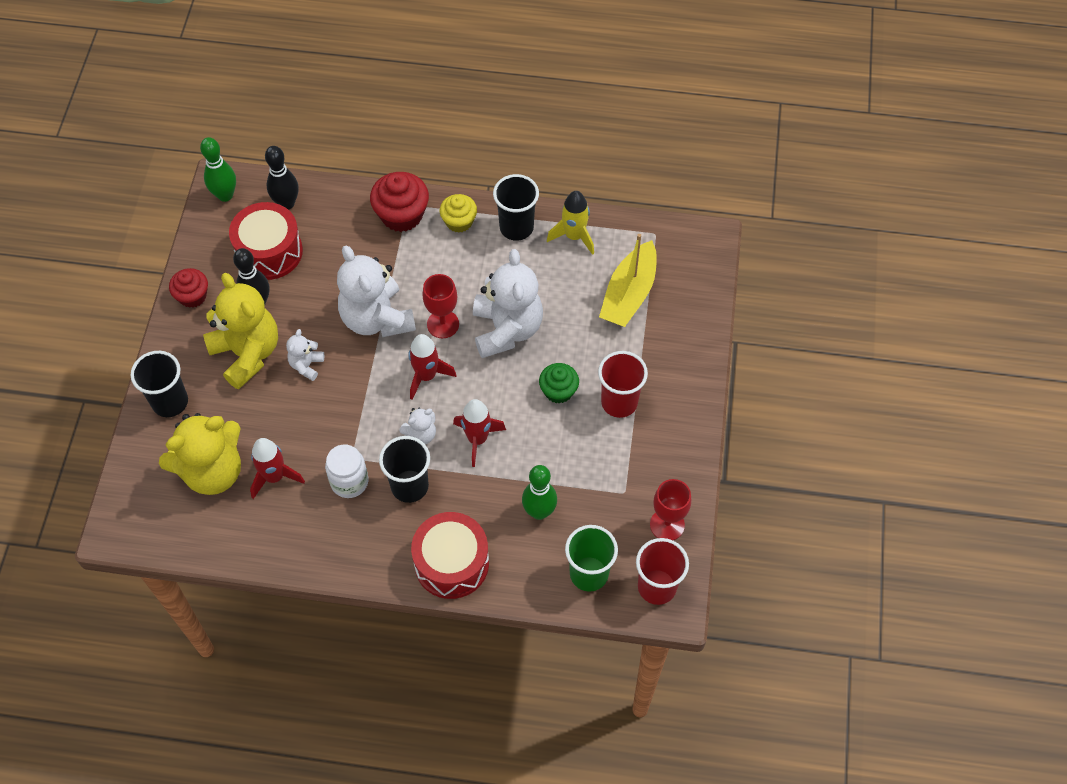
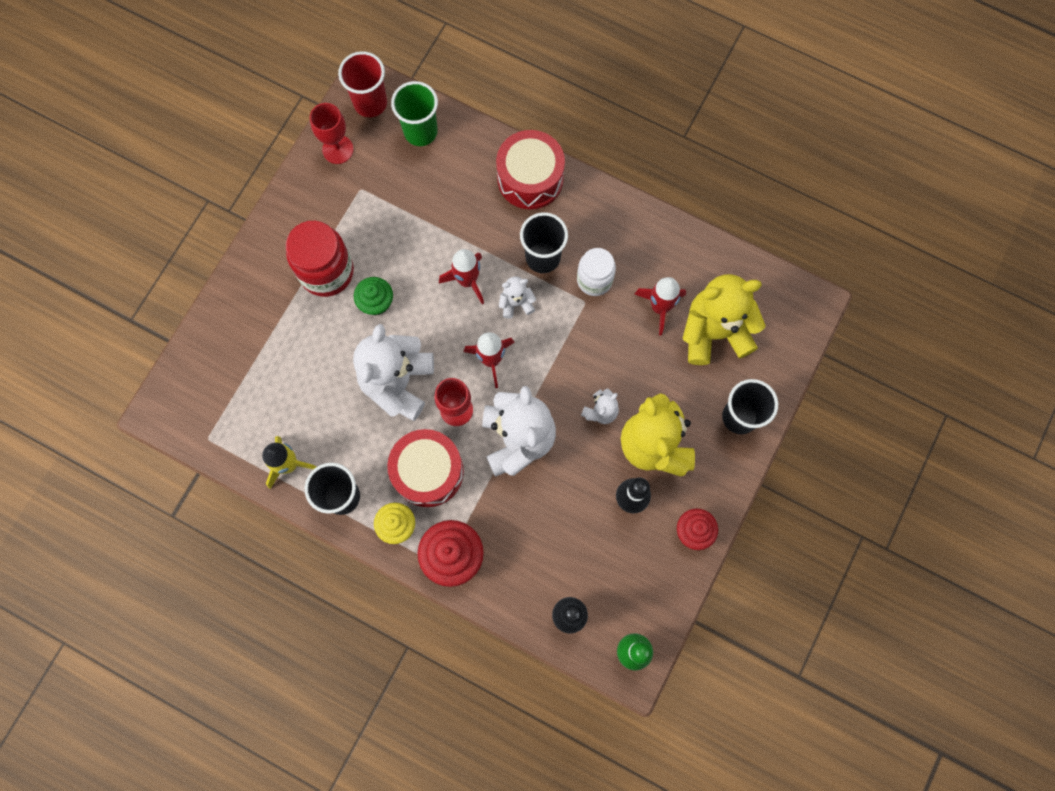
camera: 160 degrees left, 15 degrees up
(269, 252) = (603, 558): red drum -> red drum (428, 471)
(539, 512) = (439, 197): green bowling pin -> none
(619, 402) = (326, 272): red cup -> red jar
(629, 294) = (265, 379): yellow boat -> none

